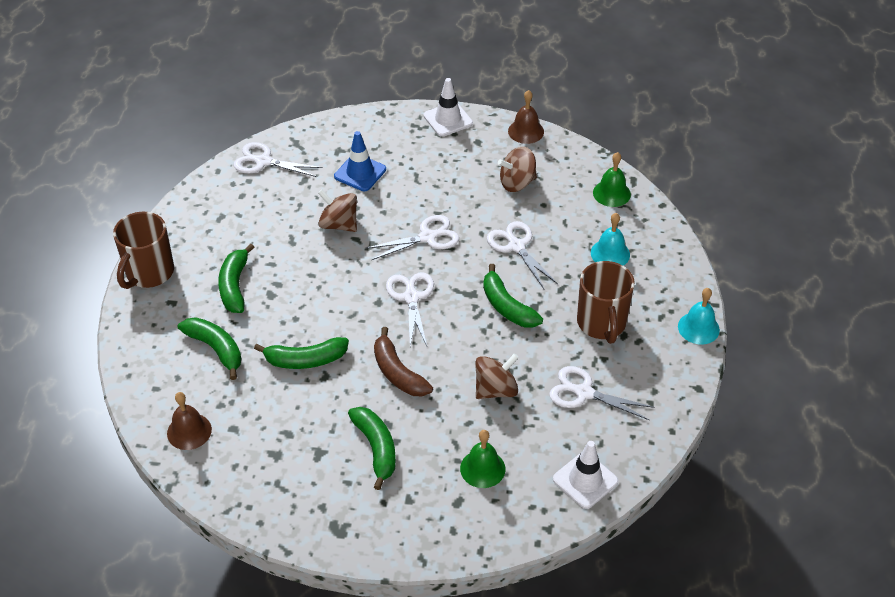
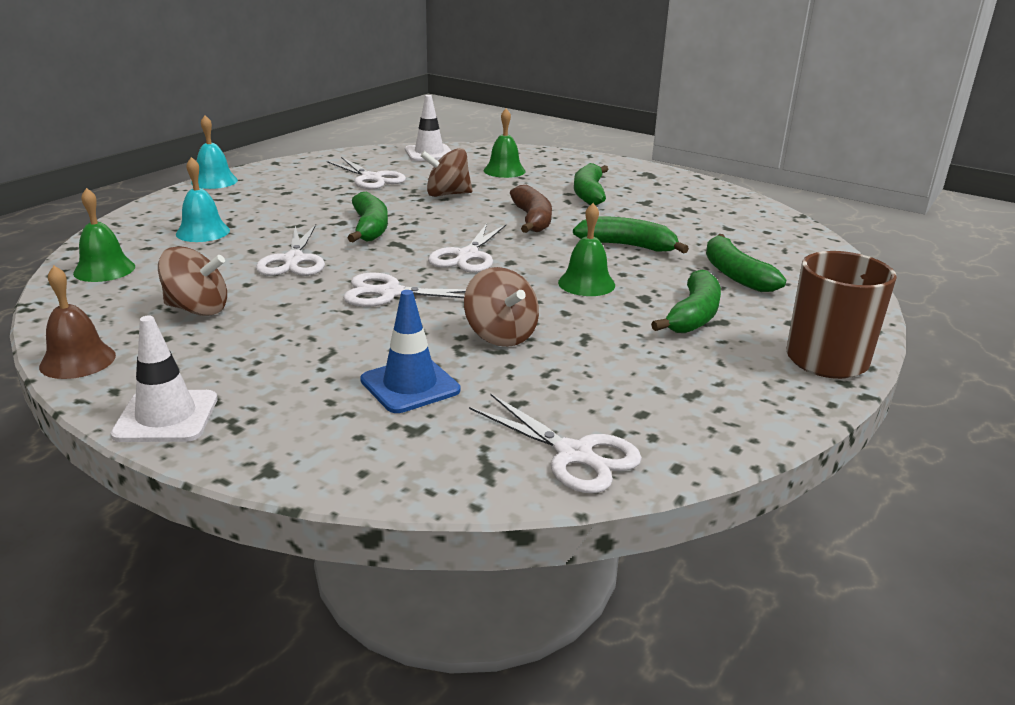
camera: 155 degrees left, 20 degrees down
(189, 431) = (778, 235): brown bell -> none
(314, 295) = (586, 283): none -> green bell
(601, 323) = (294, 200): brown mug -> none

